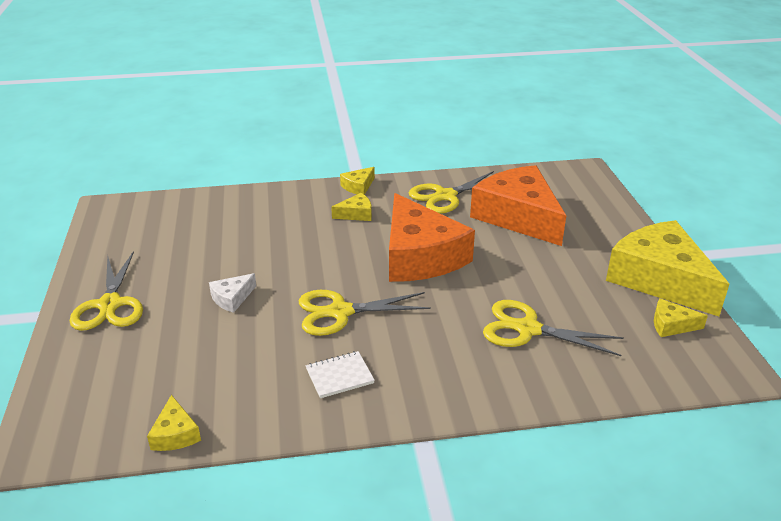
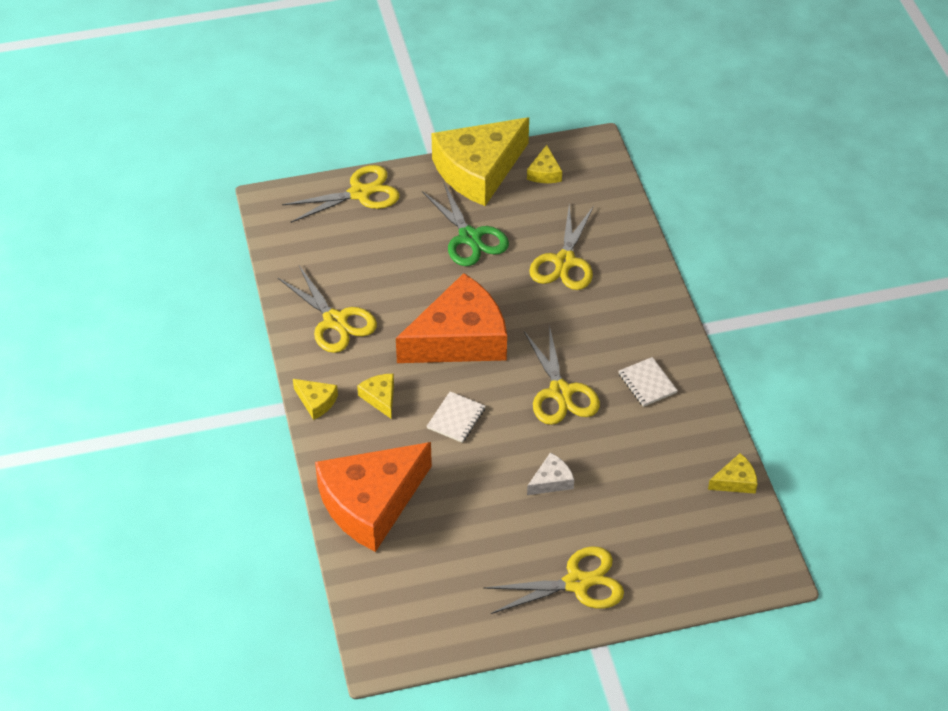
camera: 95 degrees left, 15 degrees up
(232, 298) = (551, 481): white cheese -> white cheese turned 75 degrees counterclockwise
(323, 250) = (456, 418): none -> white notebook
(518, 216) = (376, 261): orange cheese -> orange cheese (371, 503)
(557, 268) = (470, 237): none -> green scissors
(606, 211) = (360, 193): none -> yellow scissors

